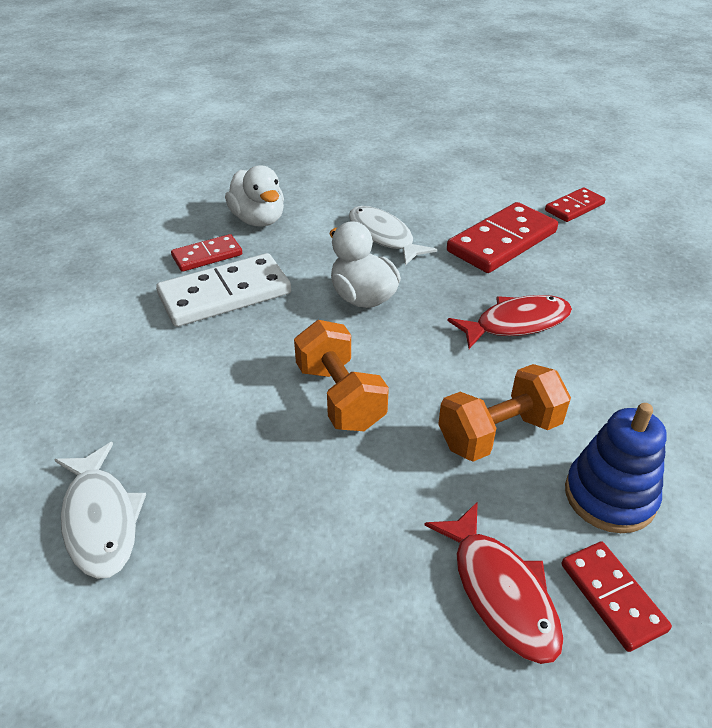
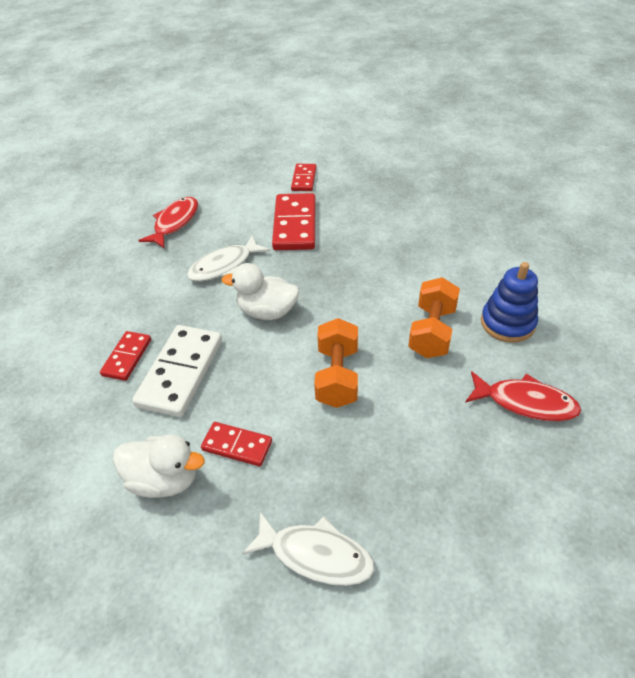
camera: 45 degrees left, 5 degrees up
(258, 220) = (125, 309): white duck -> white duck (164, 479)
(340, 396) = (337, 376): orange dumbbell -> orange dumbbell turned 75 degrees clockwise
(383, 237) = (224, 266): white fish -> white fish turned 45 degrees counterclockwise
(516, 323) = (364, 268): red fish -> red fish (174, 223)
(612, 597) = (560, 365): red domino -> red domino (237, 445)

